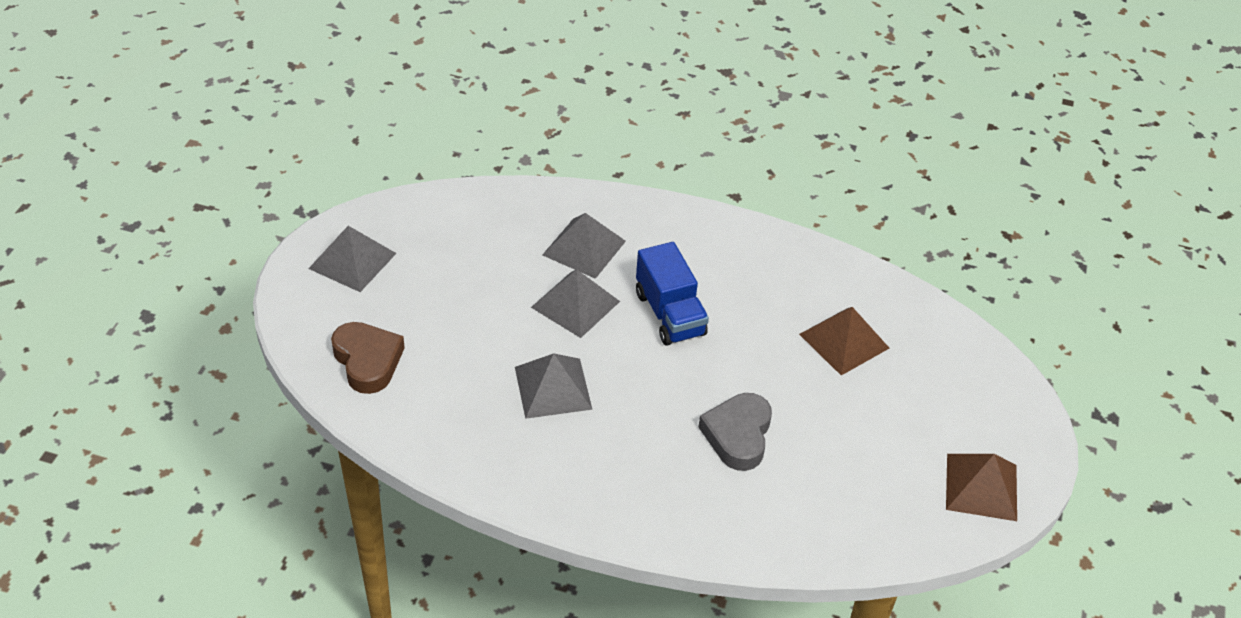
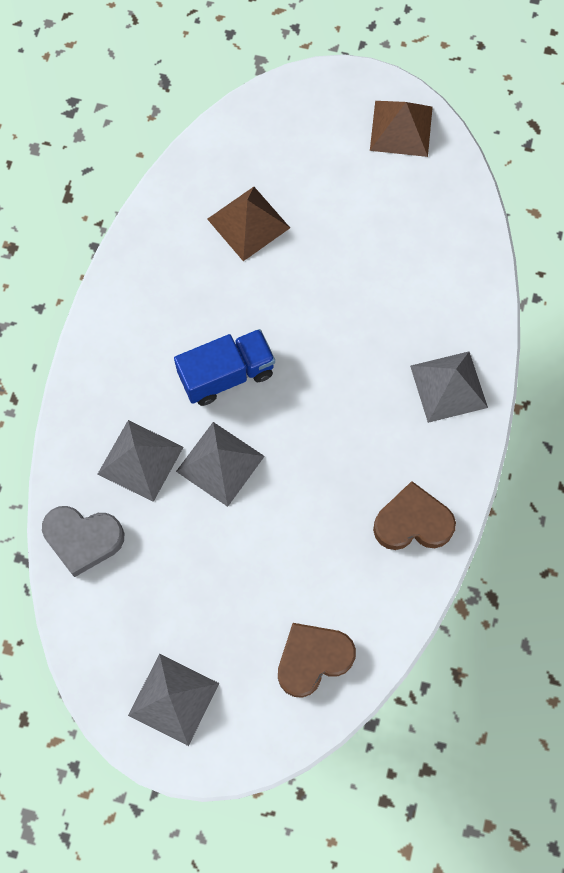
camera: 90 degrees left, 25 degrees up
(495, 453) = (412, 522): none -> brown heart
(553, 387) = (329, 477): grey pyramid -> grey pyramid (448, 386)
(738, 435) = (368, 314): grey heart -> grey heart (83, 539)

